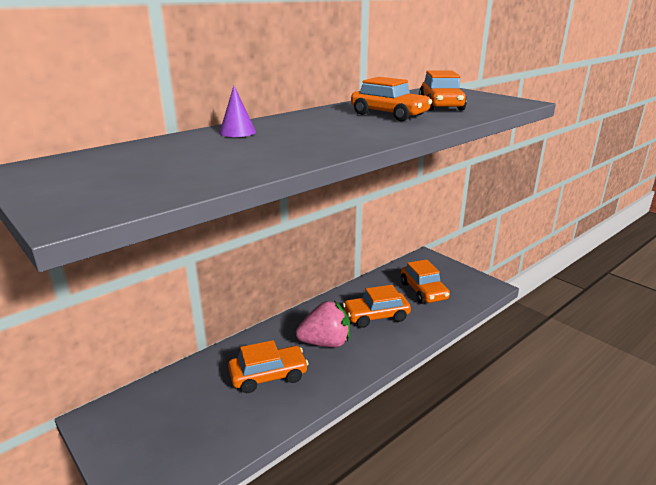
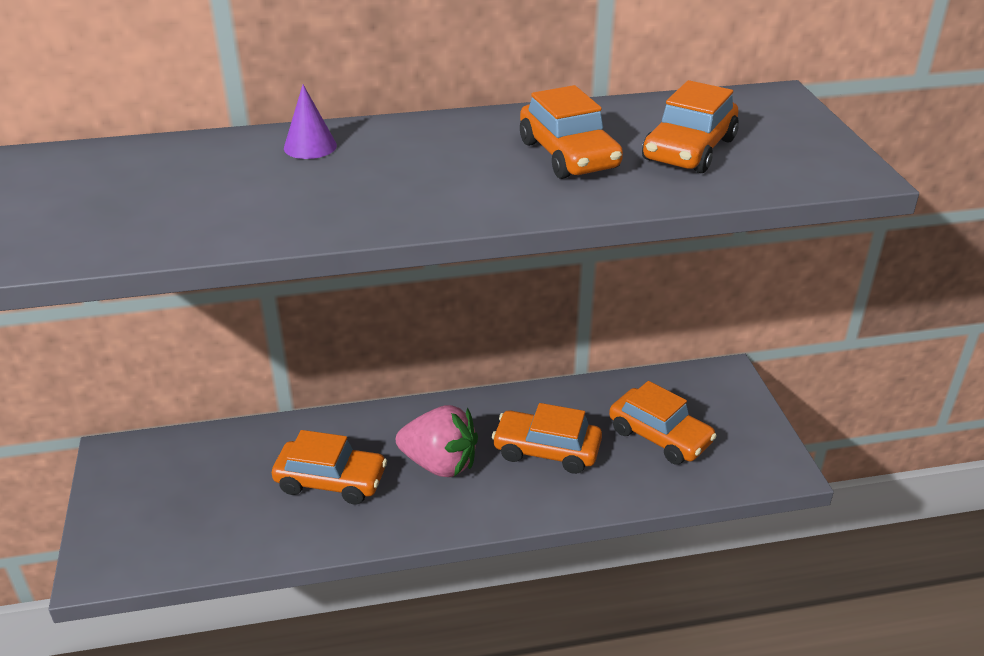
camera: 30 degrees right, 10 degrees up
(423, 291) = (660, 436): orange car -> orange car turned 60 degrees counterclockwise

